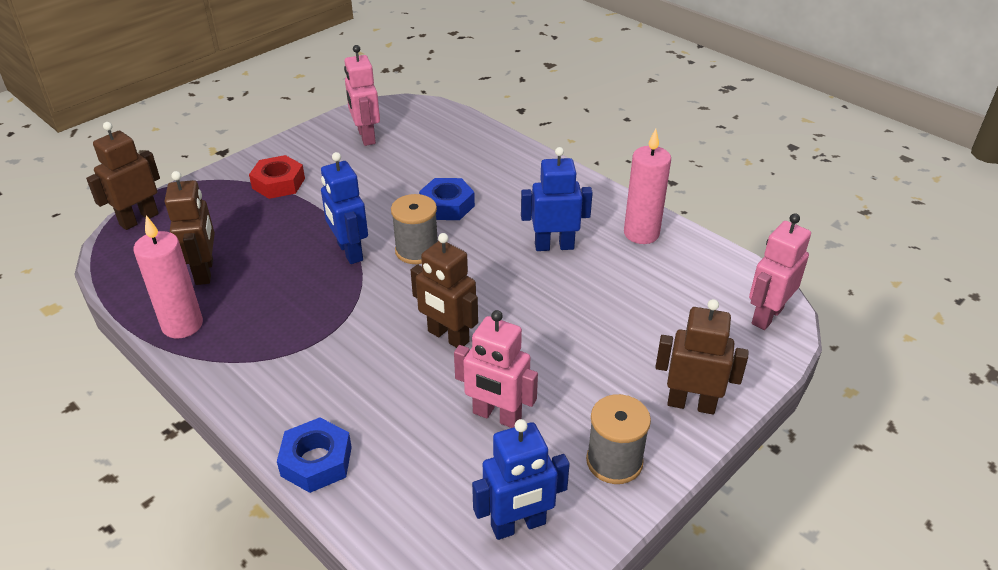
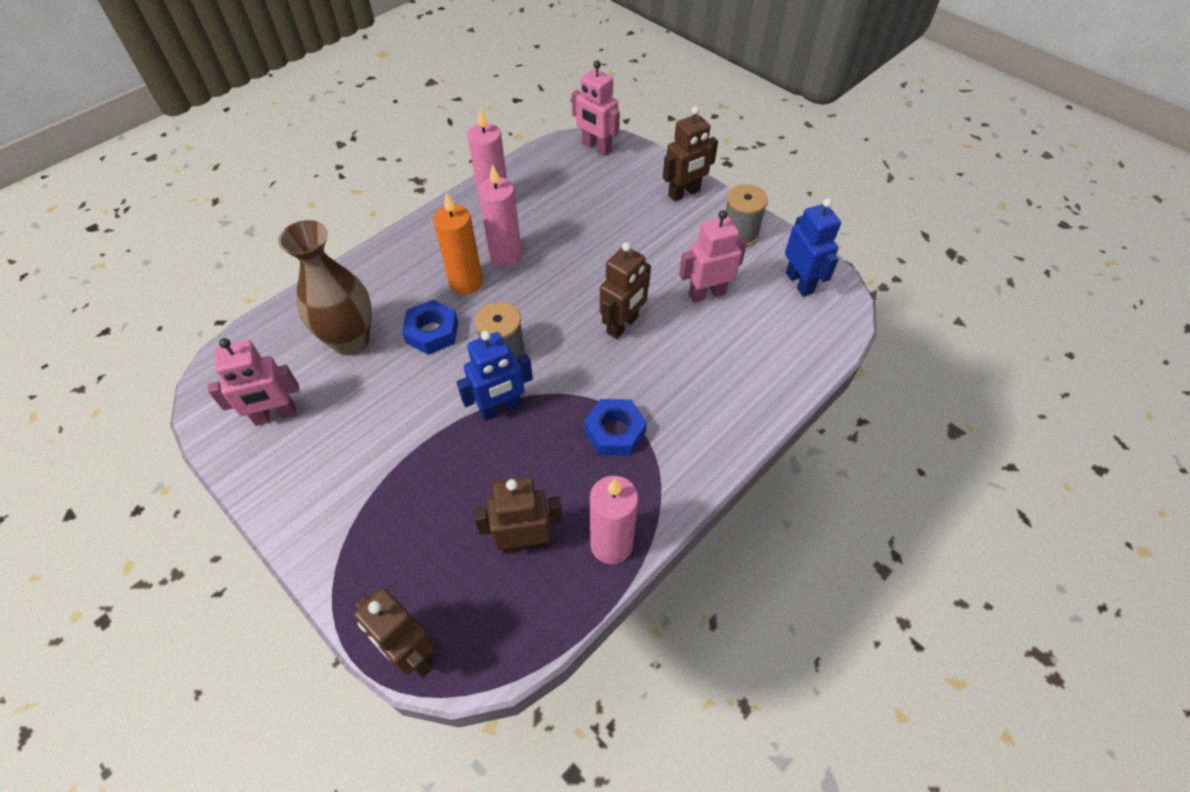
camera: 90 degrees left, 15 degrees up
(278, 183) = (359, 497): red nut -> none
(316, 461) = (766, 402): blue nut -> blue nut (615, 432)
(440, 162) = (351, 341): none -> brown vase
(496, 416) = (707, 294): pink robot -> pink robot turned 135 degrees counterclockwise
(512, 221) = (466, 282): none -> orange candle
(554, 246) = (505, 255): blue robot -> pink candle
(691, 404) = (684, 193): brown robot -> brown robot turned 135 degrees counterclockwise

